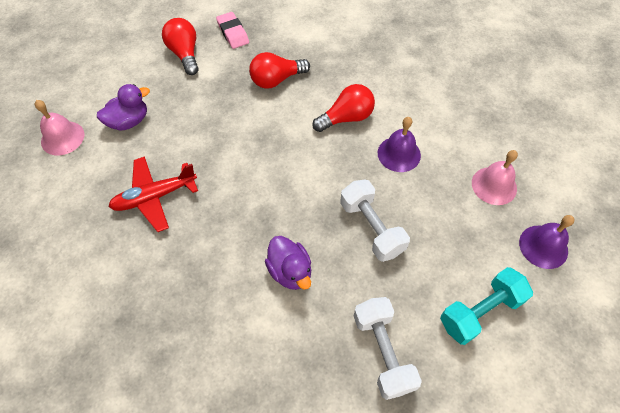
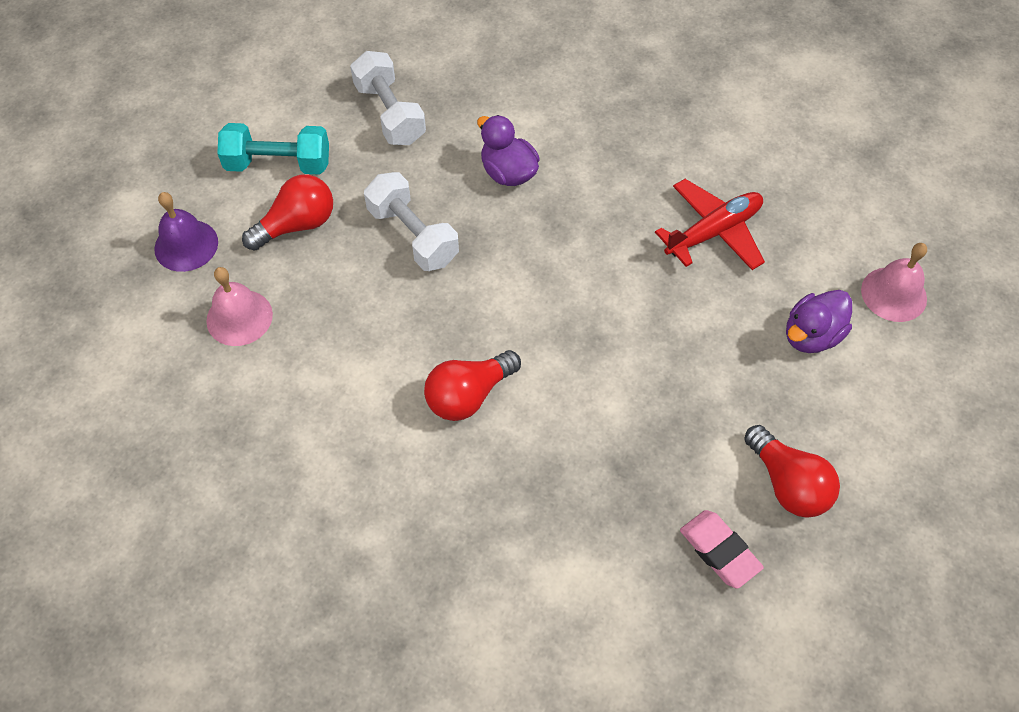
camera: 170 degrees right, 0 degrees up
(276, 80) = (603, 452): red light bulb -> red light bulb (297, 225)
(399, 154) = (380, 345): purple bell -> none
(480, 311) = (278, 164): turquoise dumbbell -> turquoise dumbbell turned 45 degrees clockwise

